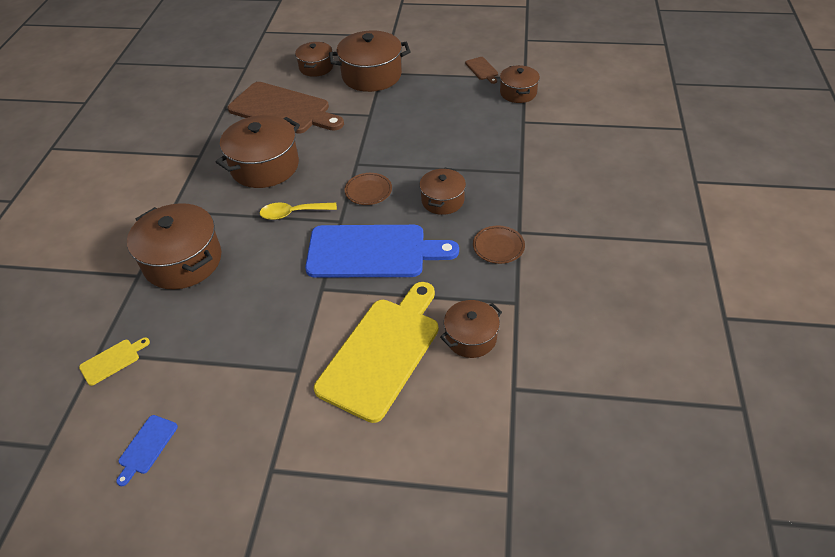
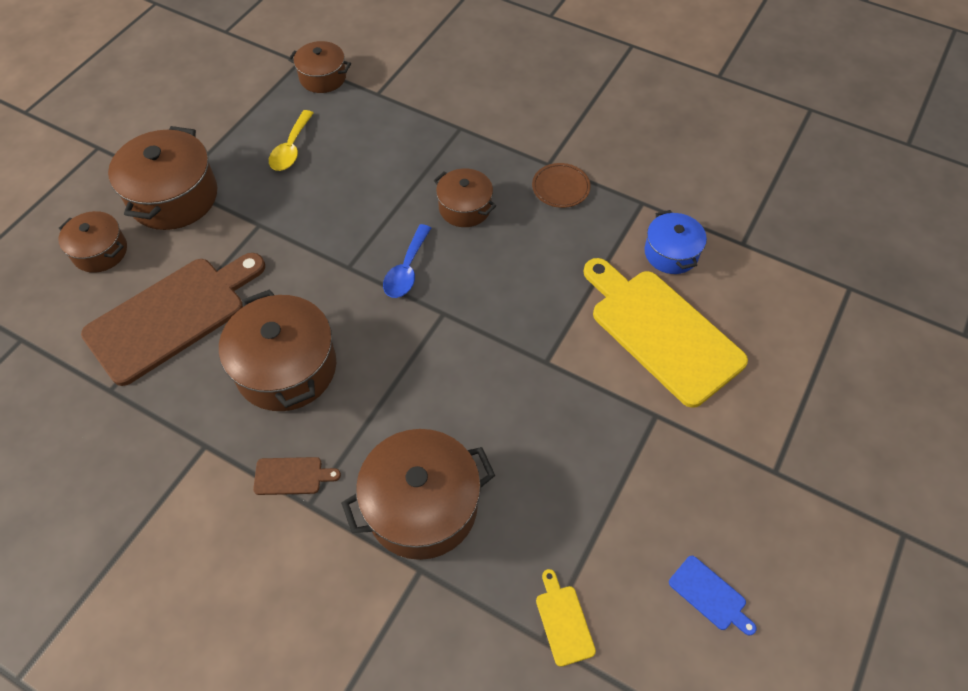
camera: 70 degrees left, 10 degrees up
(292, 213) = (401, 358): yellow spoon -> yellow spoon (291, 149)
(368, 191) = (406, 270): brown plate -> blue spoon
(372, 252) = (512, 297): blue cutting board -> none
(471, 337) = (671, 253): brown pot -> blue pot
(482, 69) = (252, 90): brown cutting board -> brown cutting board (291, 476)

